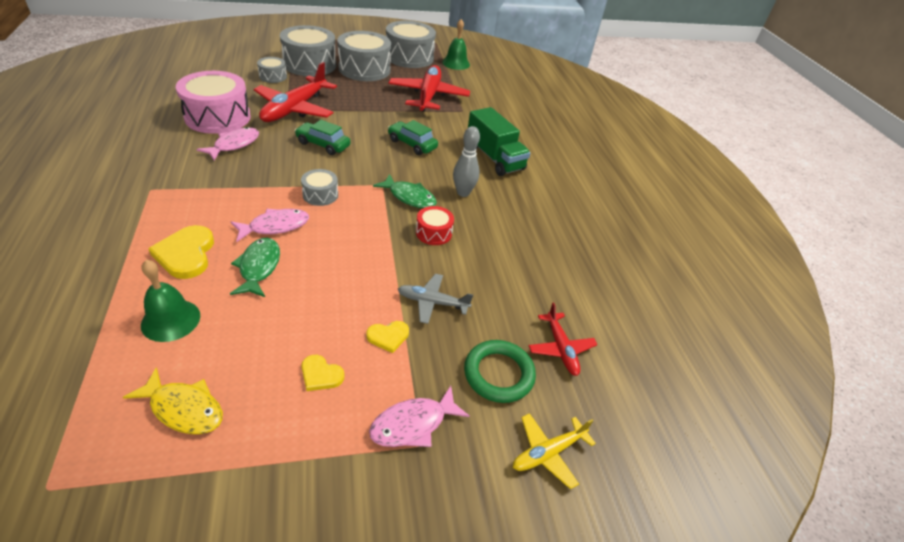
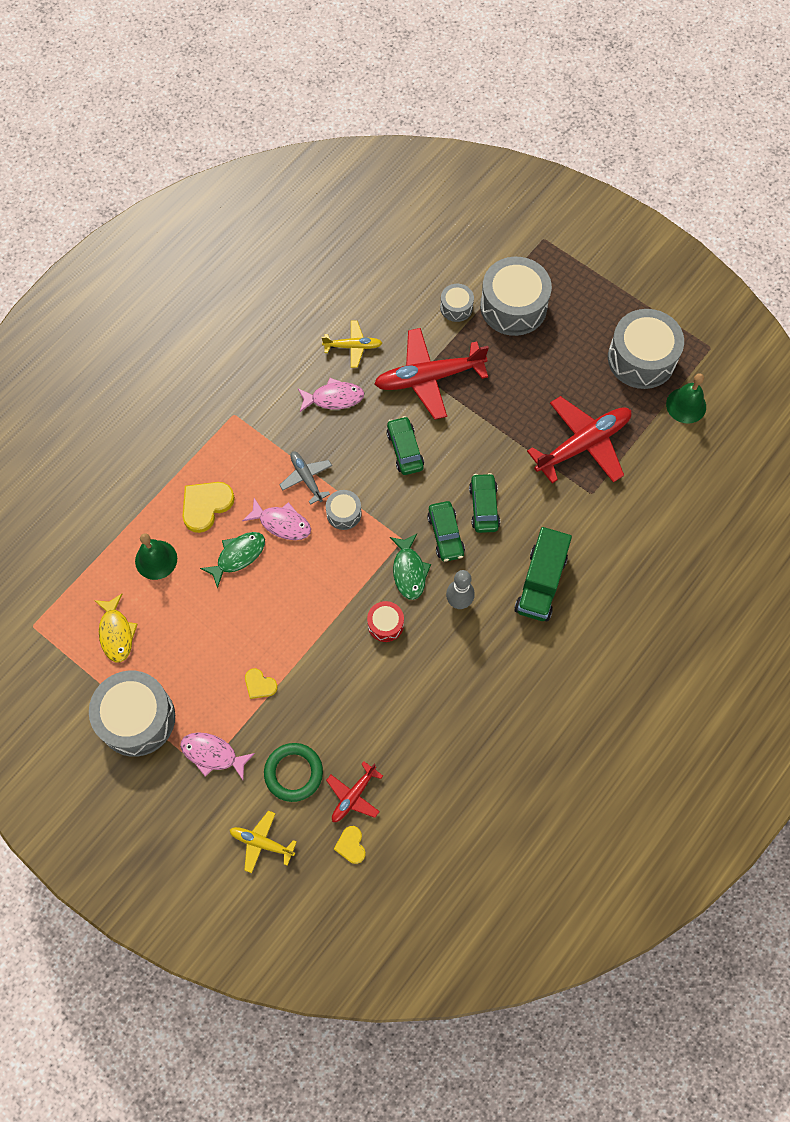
camera: 55 degrees right, 25 degrees up
(218, 117) = (353, 346): pink drum -> yellow plane
(321, 375) = (197, 676): yellow heart -> yellow heart (351, 845)
(364, 69) = (563, 351): grey drum -> grey drum (137, 718)
(407, 168) = (445, 535): none -> green car
(432, 302) = (314, 685): grey plane -> grey plane (306, 478)

